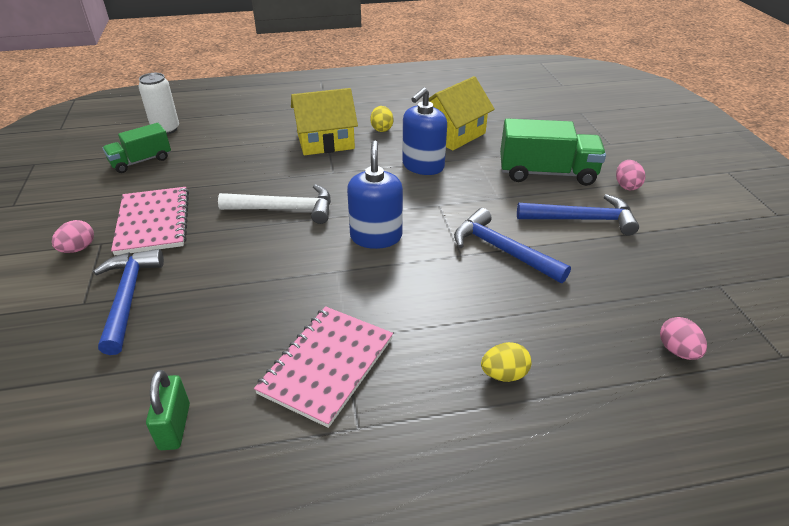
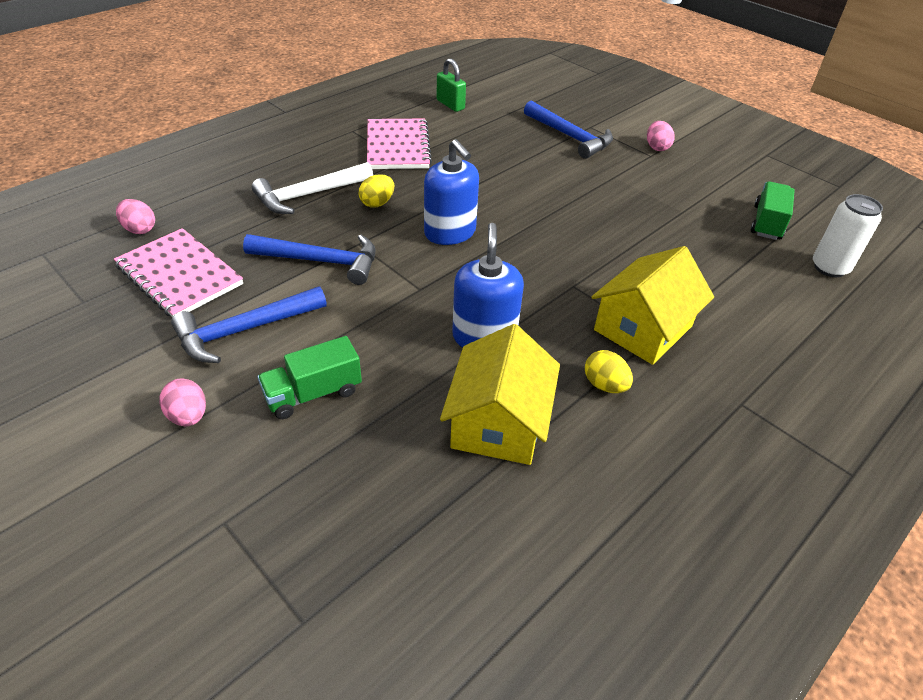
camera: 145 degrees right, 5 degrees up
(153, 222) = (644, 179): pink notebook -> pink notebook (180, 275)
(285, 209) = (561, 227): white hammer -> white hammer (308, 195)
(504, 374) = (276, 176): yellow egg -> yellow egg (377, 203)
(547, 173) = (313, 393): green truck -> green truck, size x0.63

